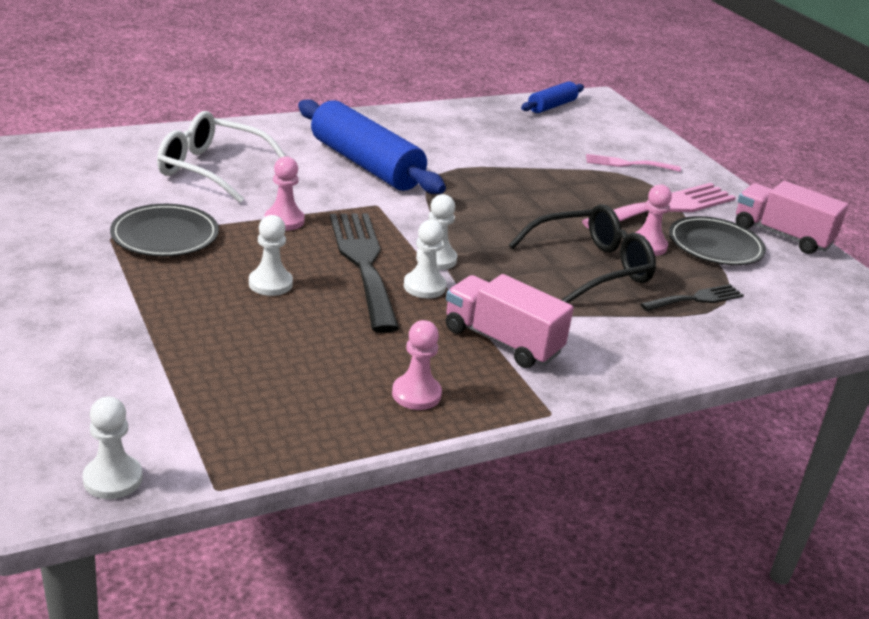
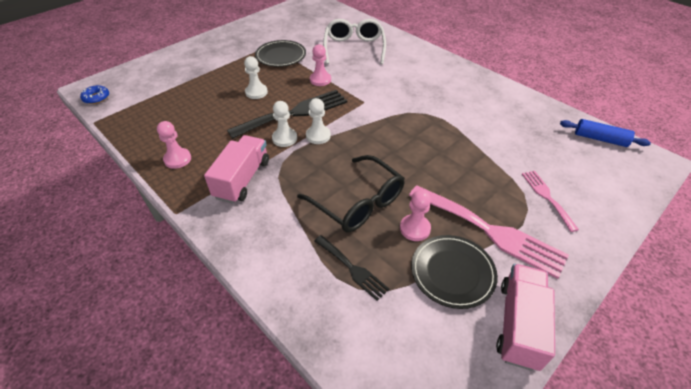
camera: 75 degrees right, 15 degrees up
(113, 479) = (96, 98): white pawn -> blue donut
(366, 164) = (409, 87): blue rolling pin -> none

